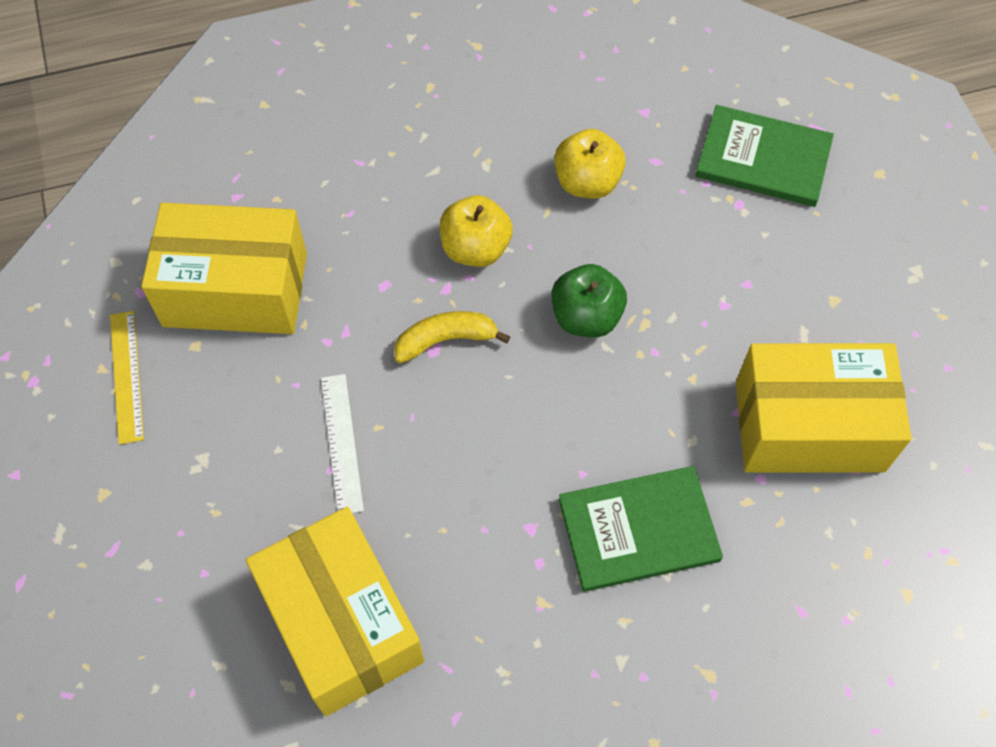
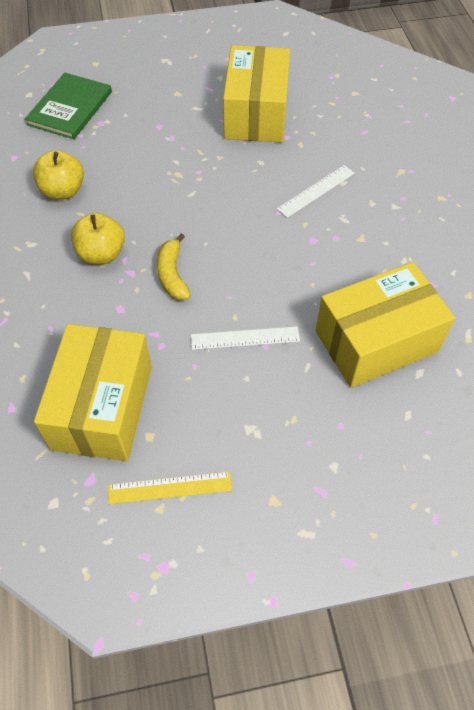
camera: 85 degrees left, 5 degrees down
(586, 317) = (168, 201): green apple -> none
(638, 530) = (316, 191): green book -> white ruler

